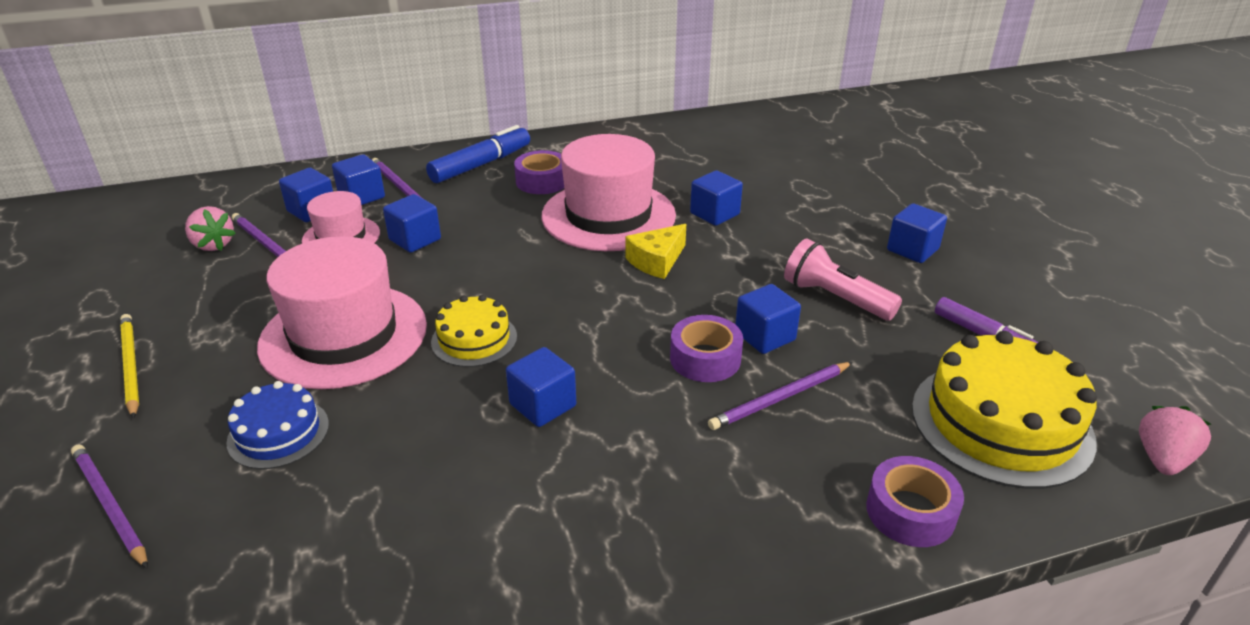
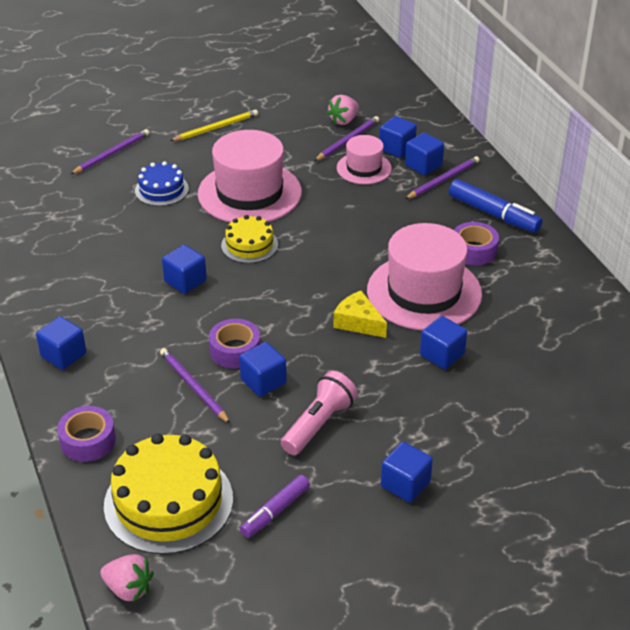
camera: 85 degrees right, 5 degrees up
(415, 239) = (366, 200): blue cube -> blue cube (63, 355)

